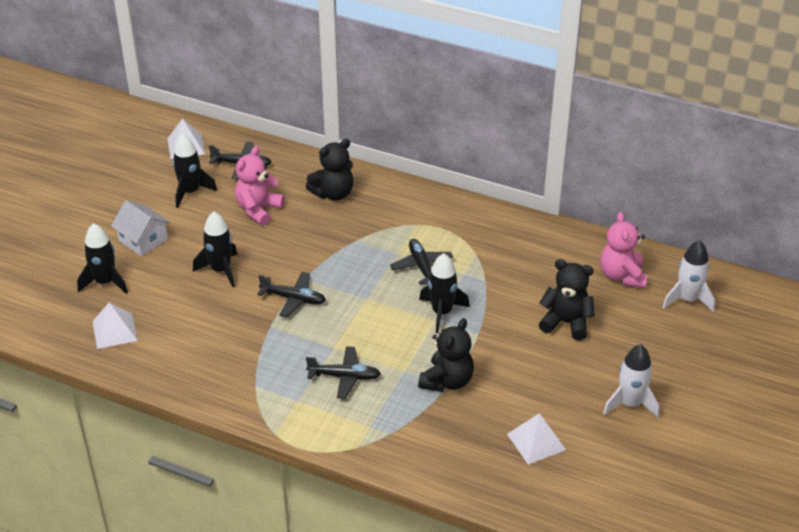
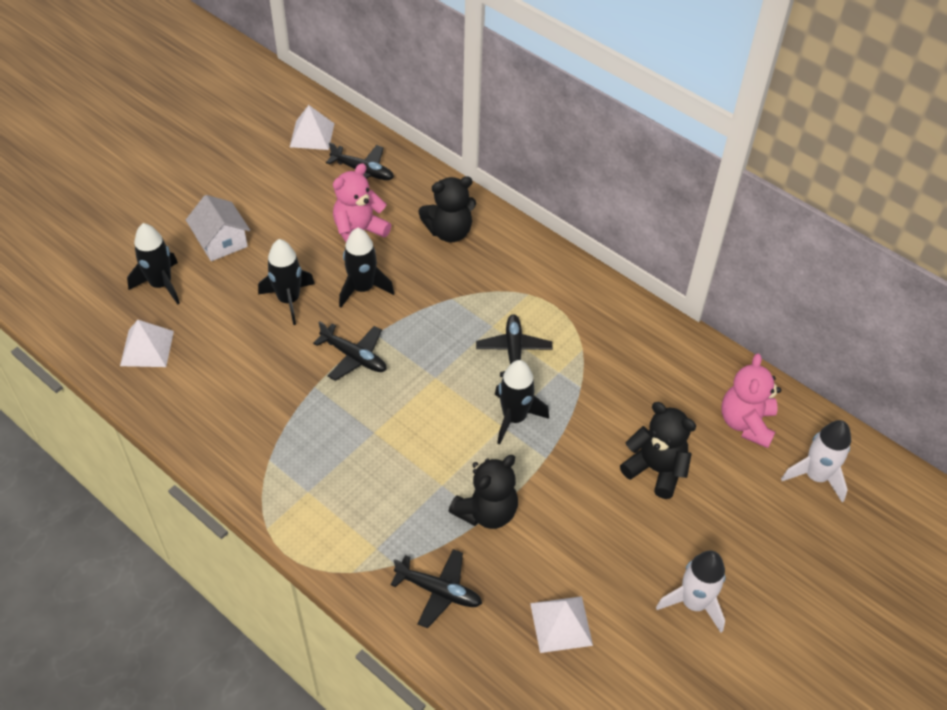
camera: 15 degrees right, 10 degrees up
(190, 192) = (295, 193): black rocket -> black rocket (362, 288)
(345, 377) = (372, 474): black plane -> black plane (439, 591)

